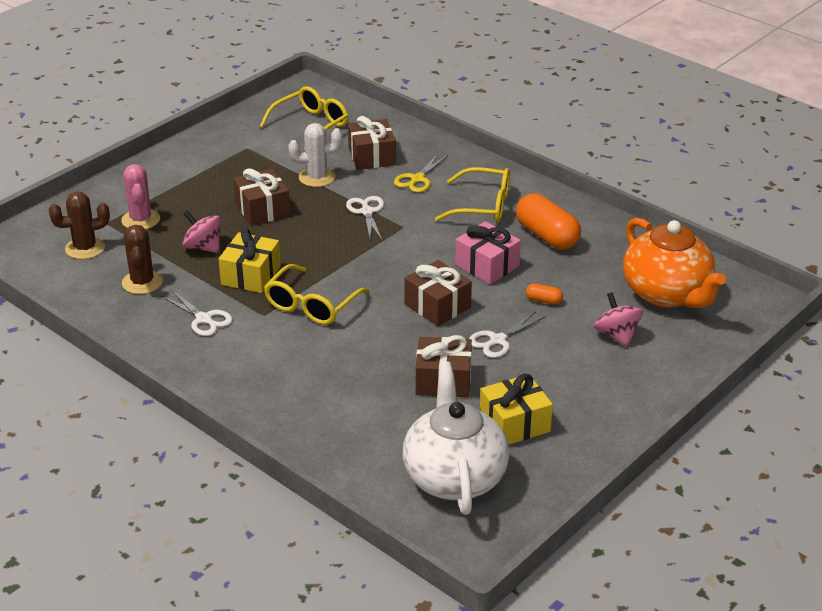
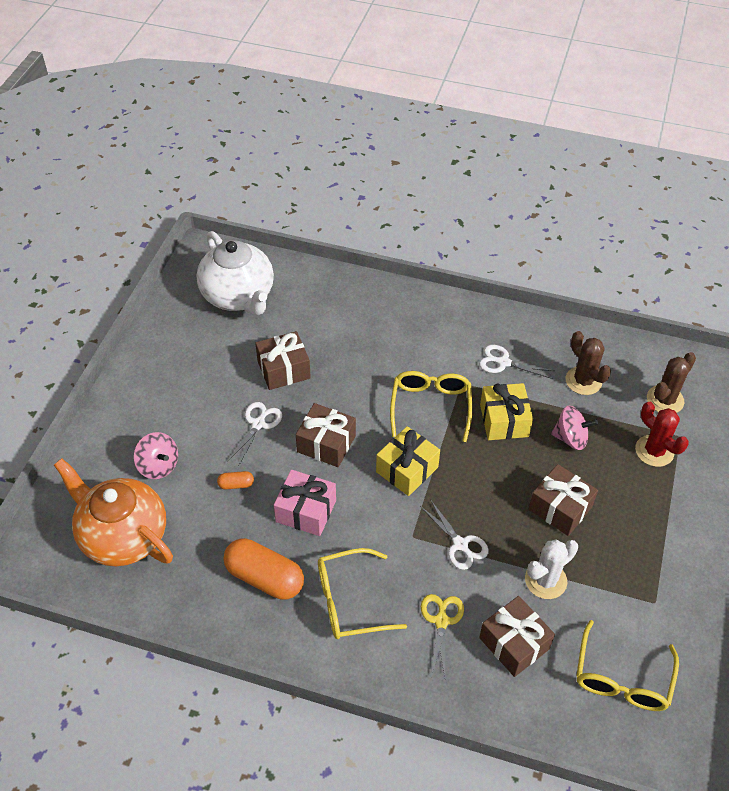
camera: 155 degrees right, 15 degrees up
(141, 220) = (654, 451): pink cactus -> red cactus
(514, 423) = (213, 350): yellow gift -> yellow gift (407, 469)

